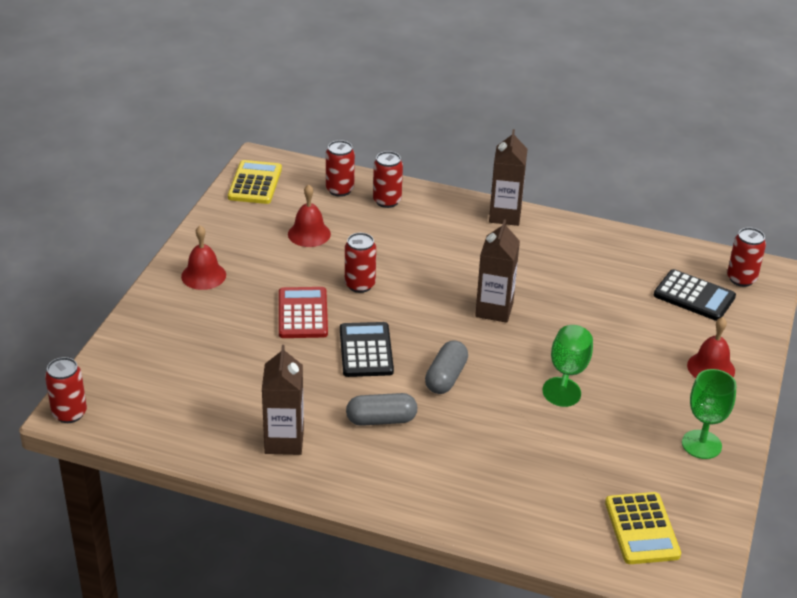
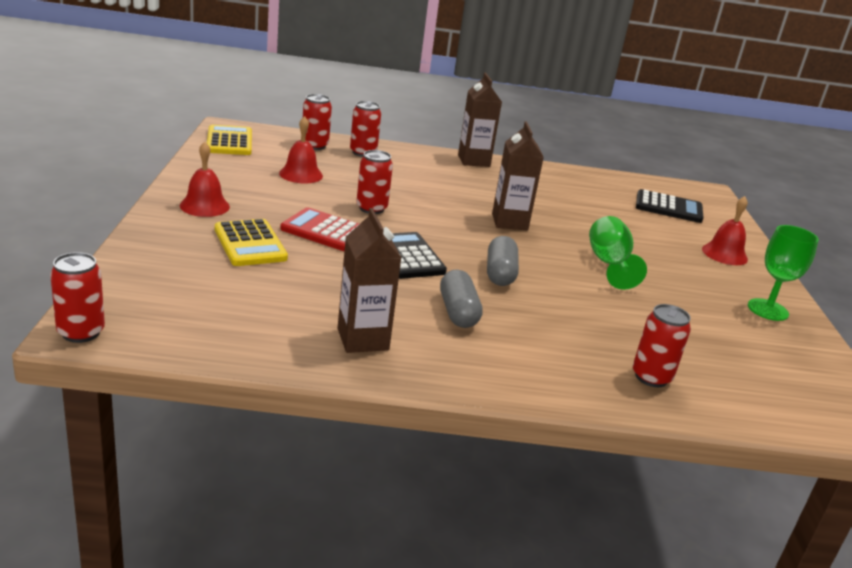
camera: 20 degrees left, 10 degrees down
(303, 314) = (326, 231): red calculator -> red calculator turned 45 degrees counterclockwise
(381, 420) = (458, 312): grey capsule -> grey capsule turned 75 degrees counterclockwise
(642, 529) = (779, 384): yellow calculator -> yellow calculator (250, 244)
(741, 279) = (694, 196): red can -> red can (651, 377)

